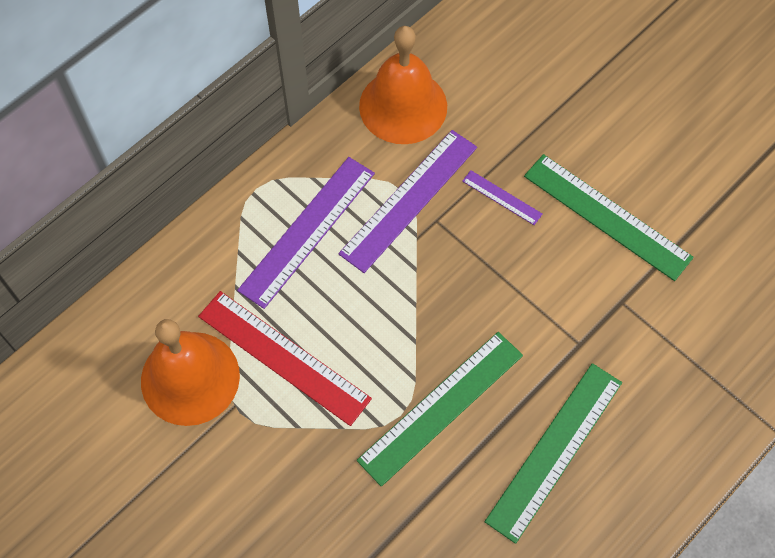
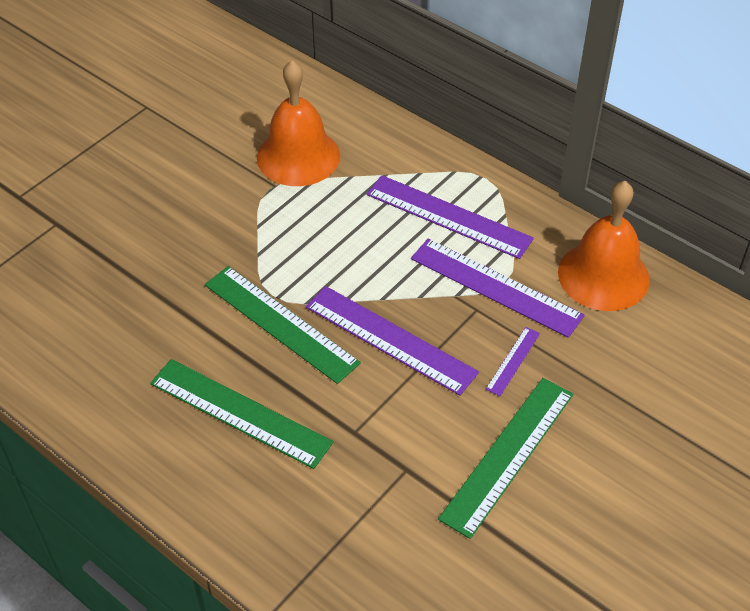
camera: 85 degrees right, 15 degrees down
(283, 357) = (321, 211): red ruler -> none
(469, 302) = (390, 339): none -> purple ruler

